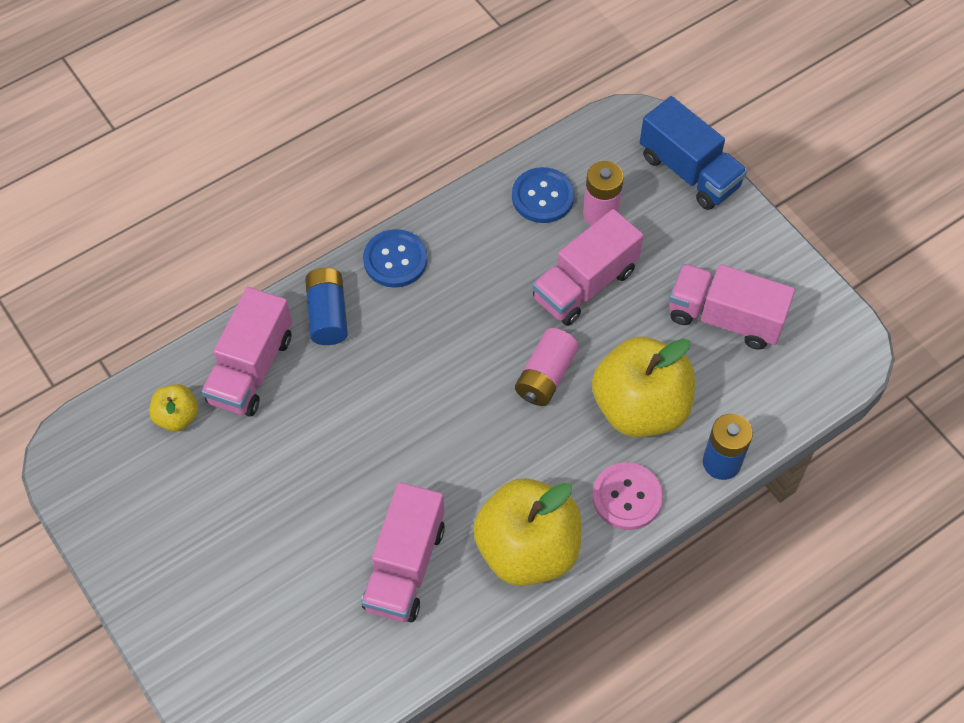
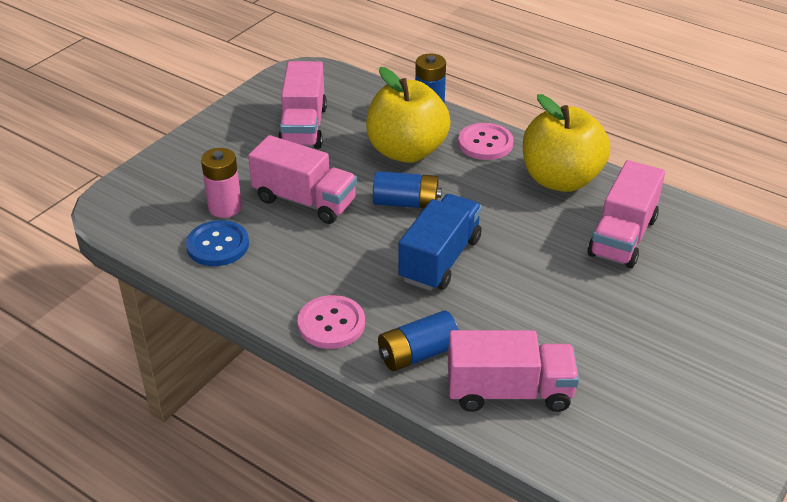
camera: 110 degrees left, 20 degrees down
(177, 417) = (596, 431): yellow apple -> none
(395, 260) = (331, 324): blue button -> pink button
(405, 566) = (622, 236): pink truck -> pink truck turned 120 degrees clockwise
(545, 376) = (406, 203): pink battery -> blue battery
(689, 171) = (160, 168): blue truck -> blue truck (440, 259)

